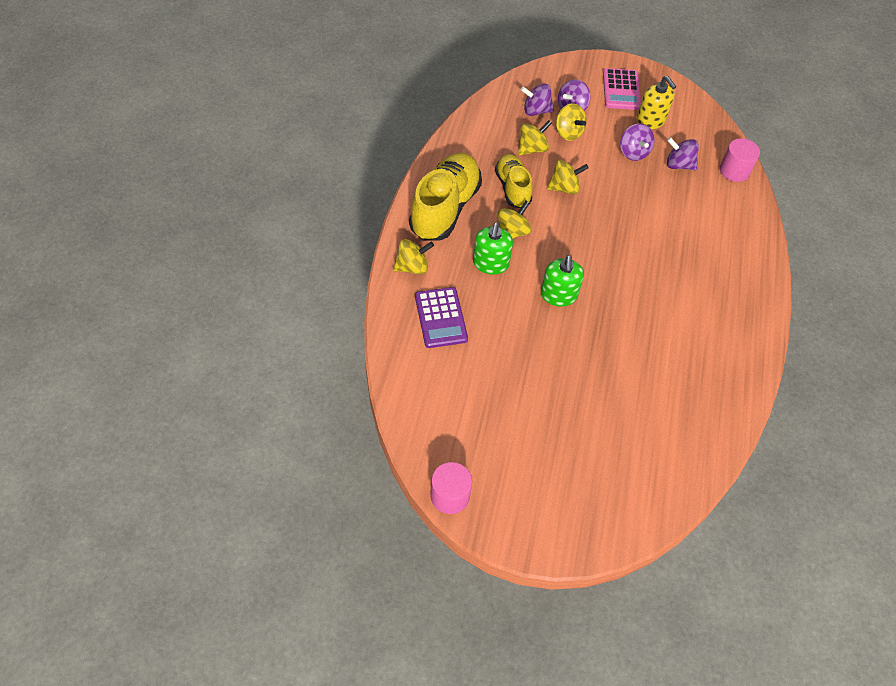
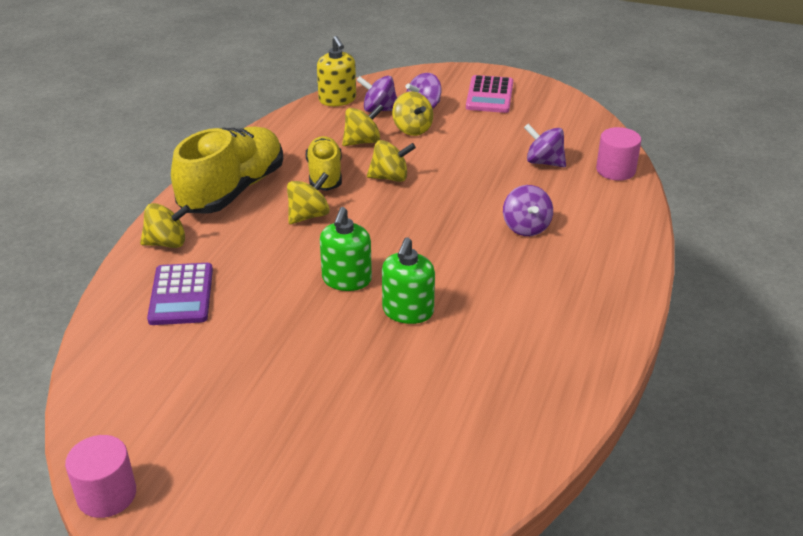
camera: 10 degrees right, 20 degrees down
(490, 264) = (269, 244): green soap dispenser -> green soap dispenser (408, 311)
(633, 152) = (488, 149): purple spinning top -> purple spinning top (526, 227)
(651, 120) = (519, 122): yellow soap dispenser -> yellow soap dispenser (337, 100)

